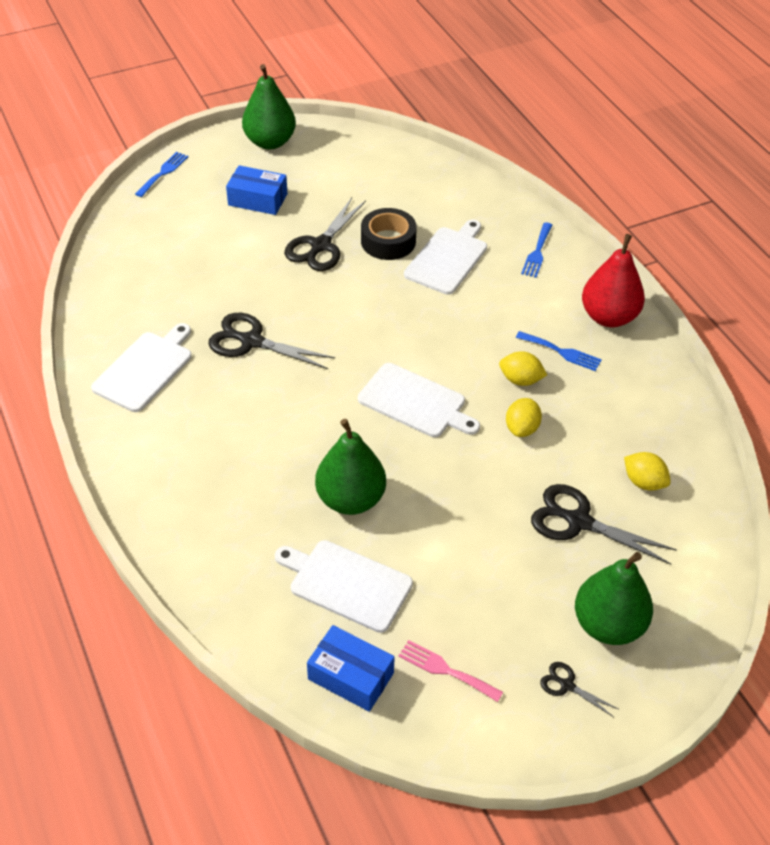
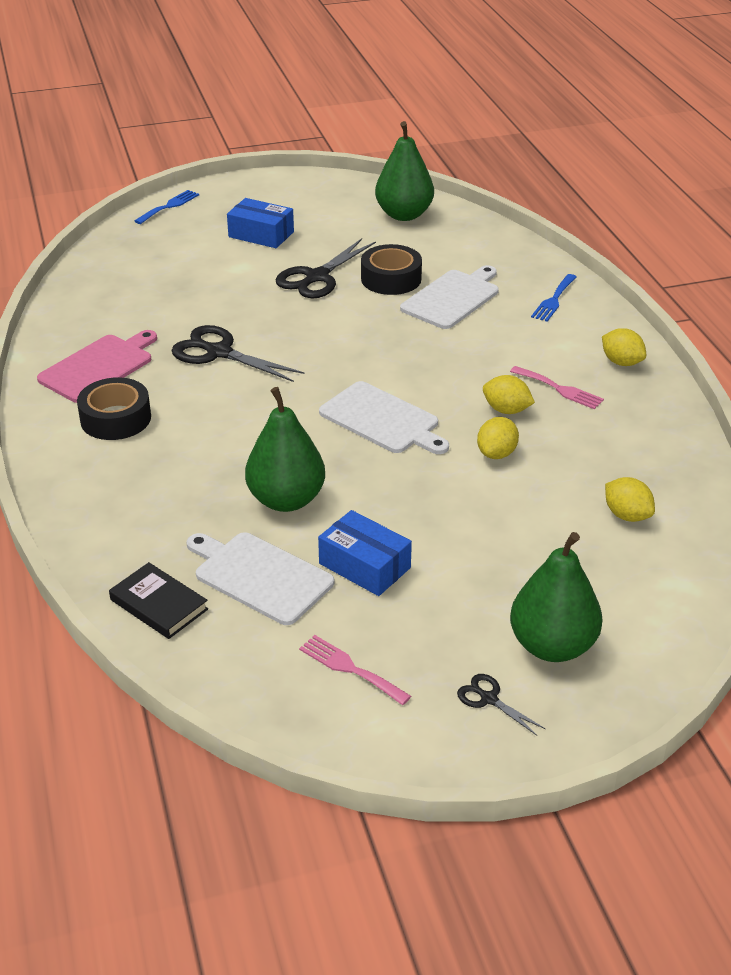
camera: 10 degrees right, 10 degrees down
(145, 369) = (99, 367): white cutting board -> pink cutting board
(176, 426) = (116, 418): none -> black tape
(266, 625) = (159, 604): none -> black book
(270, 142) = (288, 188): green pear -> green pear (404, 214)
(351, 676) = (240, 662): blue box -> blue box (364, 566)
(561, 352) = (560, 389): blue fork -> pink fork
(579, 521) = (541, 545): black scissors -> none
(608, 317) = (621, 362): red pear -> yellow lemon

